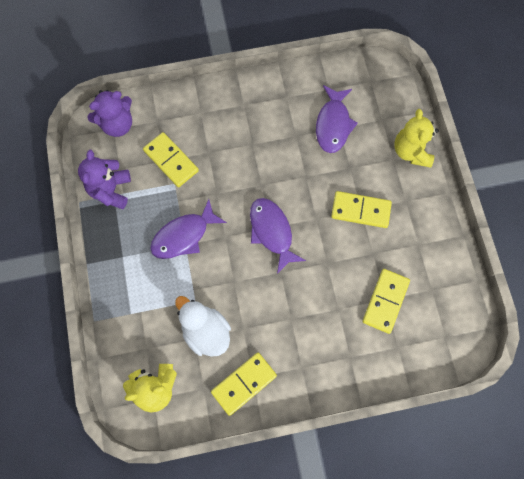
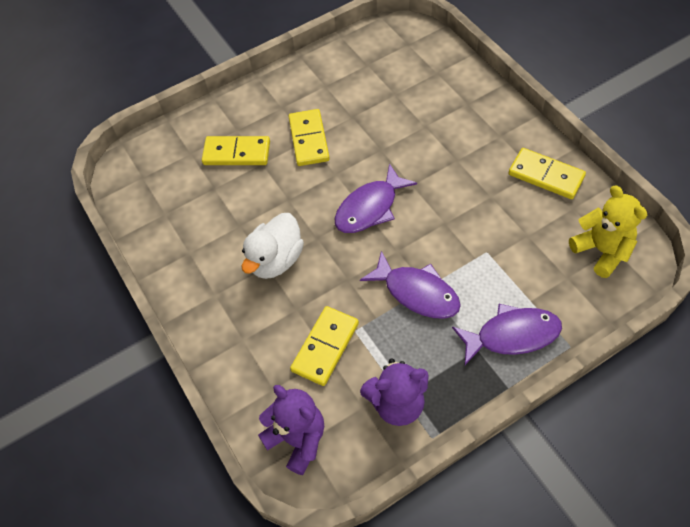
camera: 105 degrees left, 15 degrees down
(206, 331) = (514, 228): white duck -> white duck (276, 260)
(333, 124) = (212, 194): purple fish -> purple fish (512, 335)
(385, 301) = (397, 93): yellow domino -> yellow domino (237, 153)
(411, 151) = (221, 118): yellow teddy bear -> none

